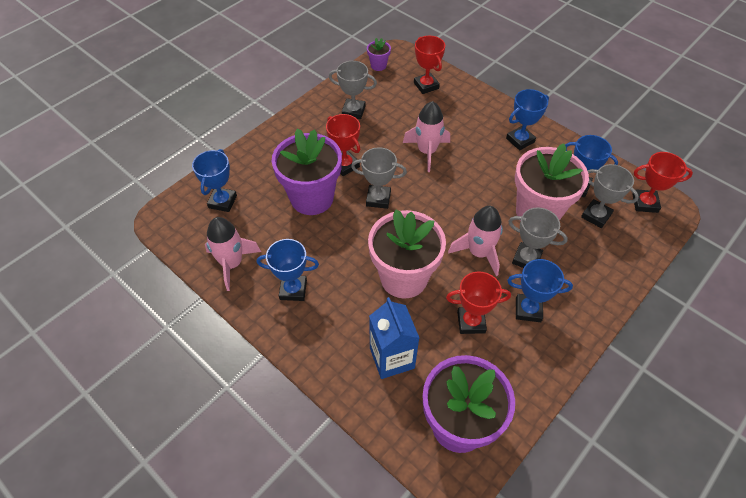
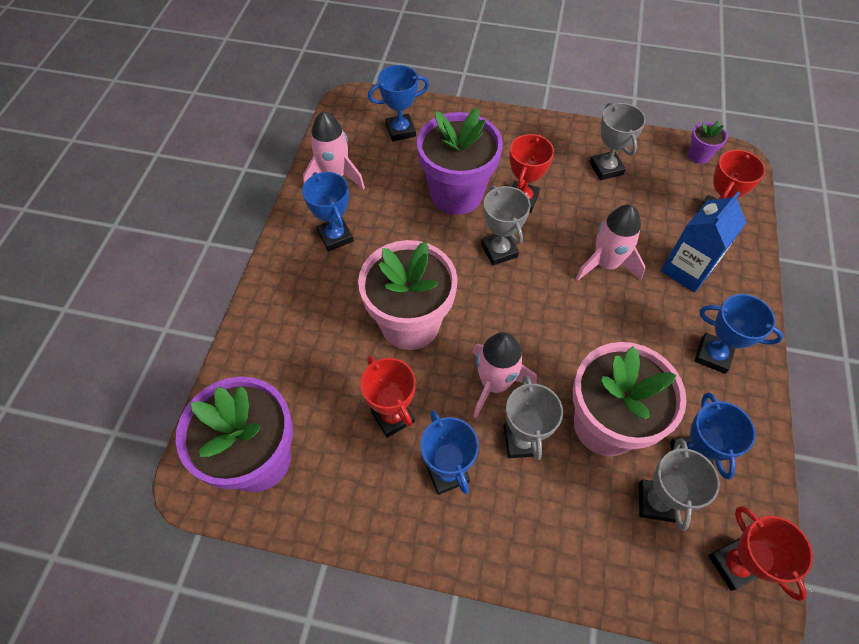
camera: 60 degrees right, 5 degrees up
(392, 358) = (304, 359): blue carton -> blue carton (687, 270)

